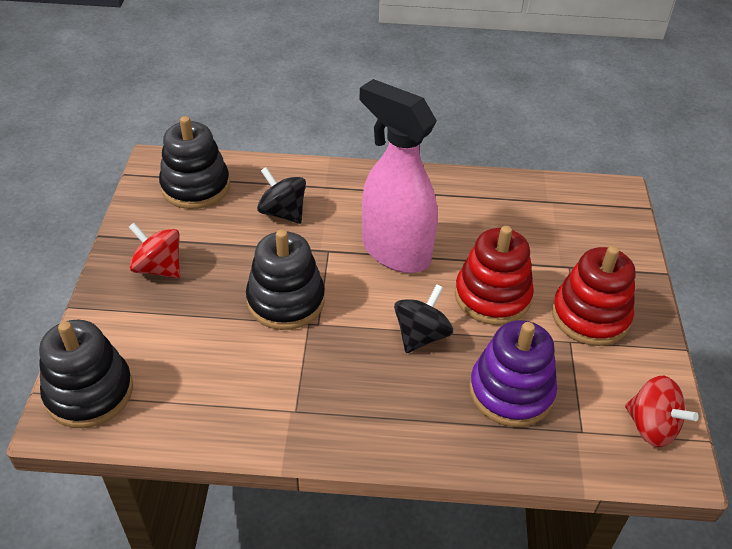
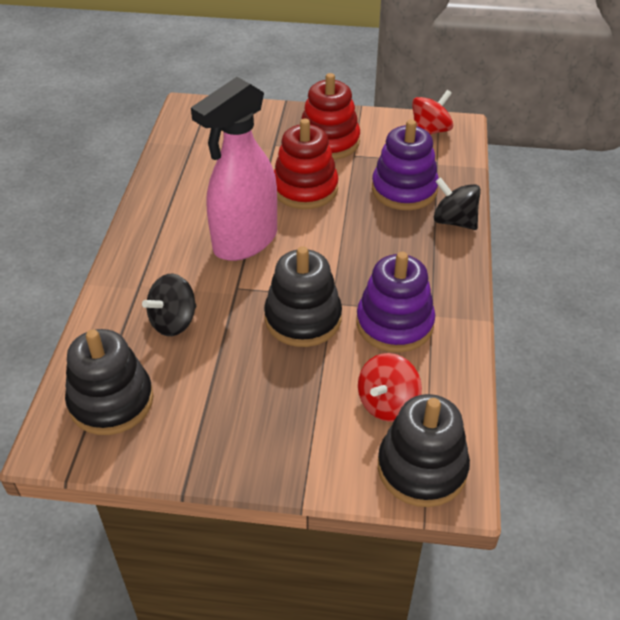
camera: 85 degrees left, 0 degrees up
(159, 268) = (247, 425): red spinning top -> red spinning top (387, 403)
(277, 376) = (394, 324): none -> purple stacking toy
(421, 335) = (348, 232): black spinning top -> black spinning top (454, 221)

